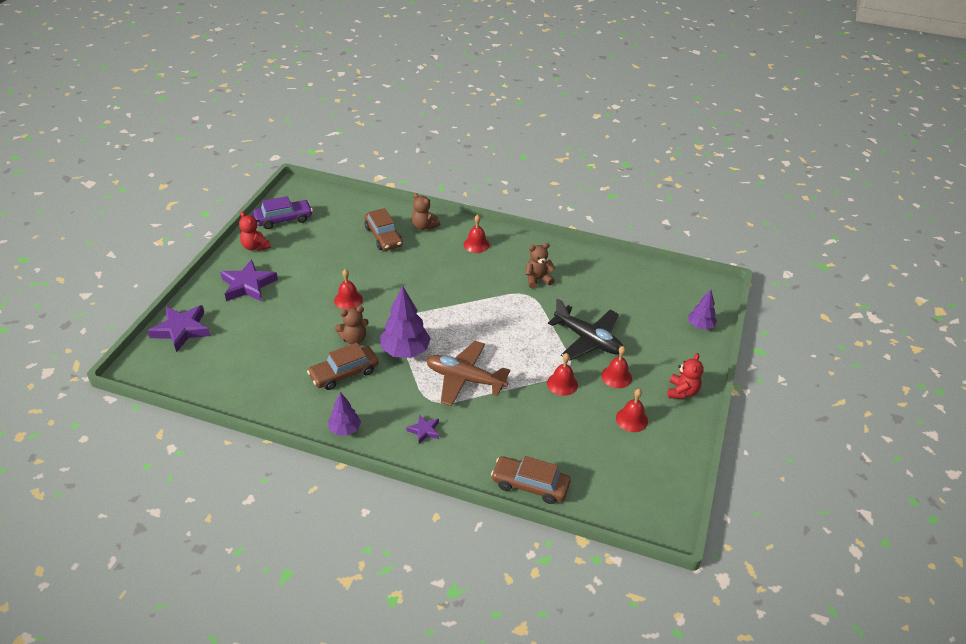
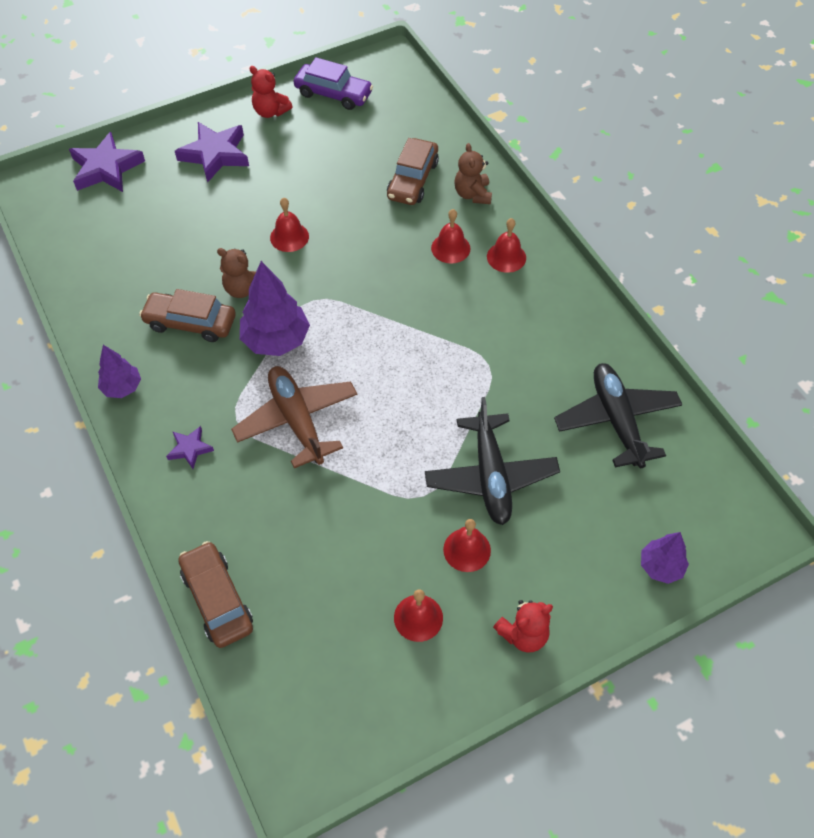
camera: 45 degrees right, 15 degrees up
(255, 247) = (270, 111): red teddy bear -> red teddy bear turned 60 degrees counterclockwise
(537, 279) = (525, 353): brown teddy bear -> none
(562, 384) = (393, 508): red bell -> red bell (450, 248)
(612, 281) = (616, 420): none -> black plane

